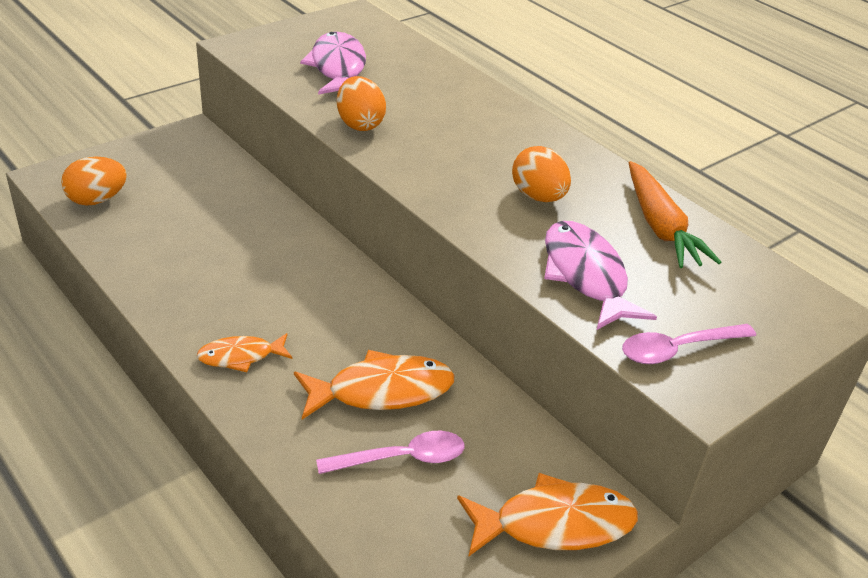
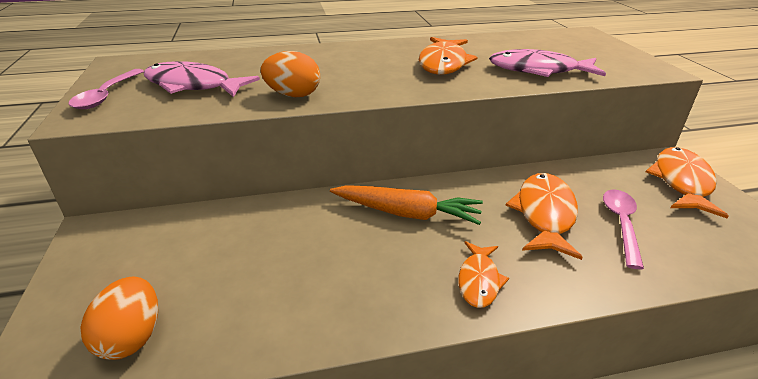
camera: 60 degrees left, 5 degrees down
(538, 197) = (443, 63): orange egg -> orange fish
(660, 226) = (494, 44): orange carrot -> orange carrot (407, 213)
(678, 349) = (616, 66): pink spoon -> pink spoon (107, 95)

